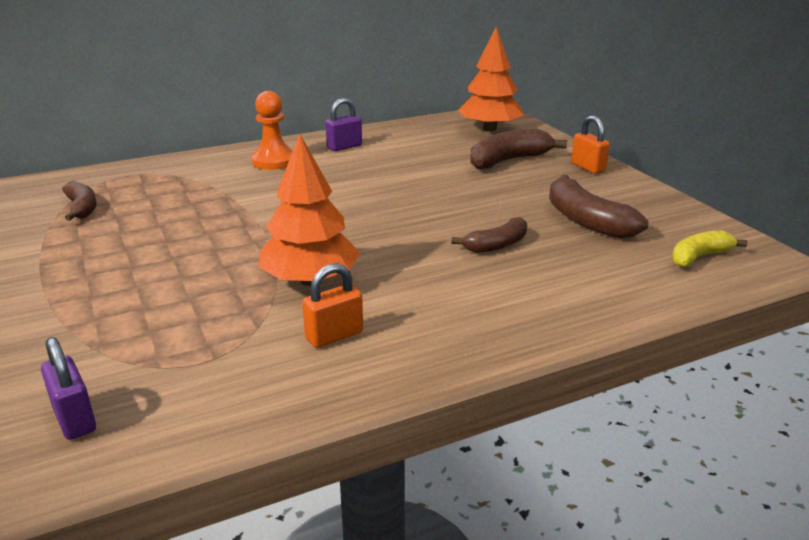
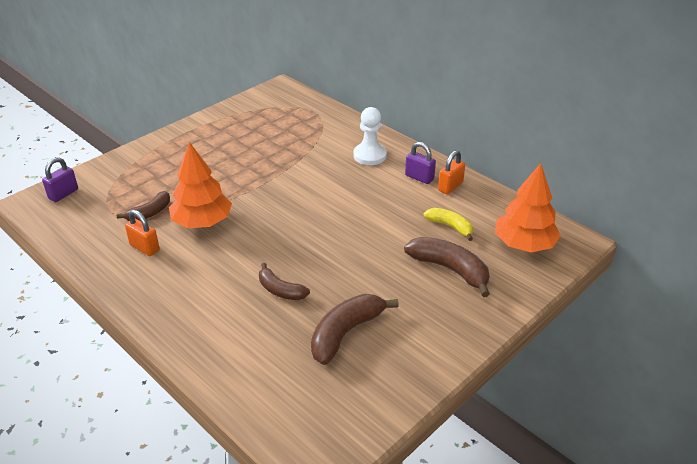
camera: 70 degrees right, 10 degrees up
(82, 208) = (259, 115): brown banana -> brown banana (150, 213)
(274, 161) = (369, 155): orange pawn -> white pawn
(588, 167) = (466, 322): orange padlock -> orange padlock (450, 187)
(699, 257) = (306, 408): yellow banana -> yellow banana (450, 226)

